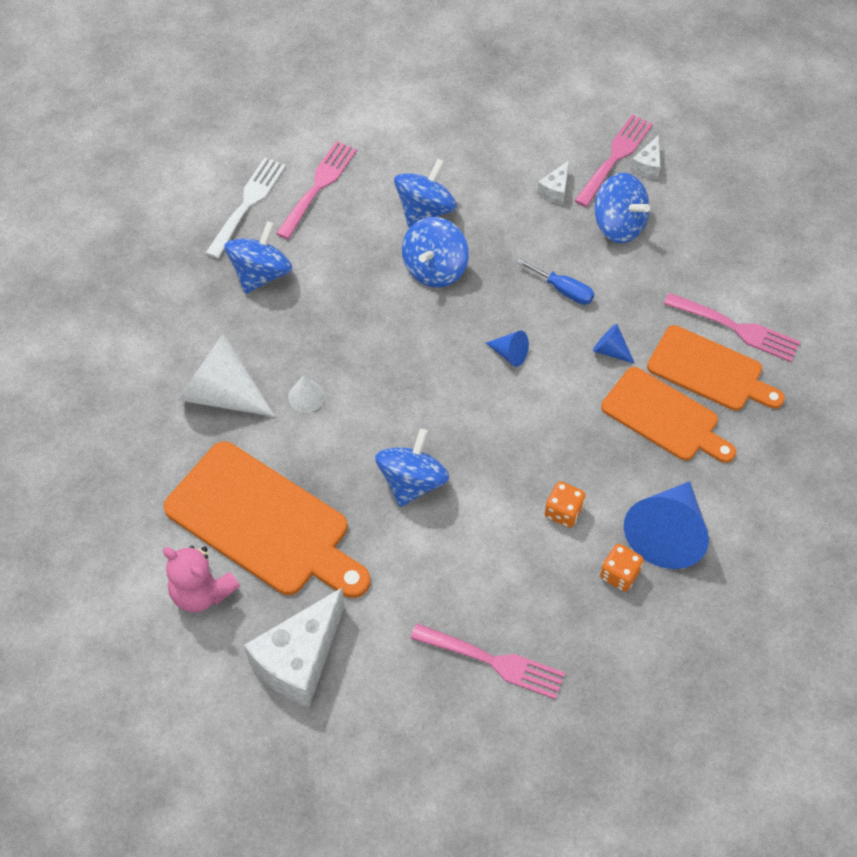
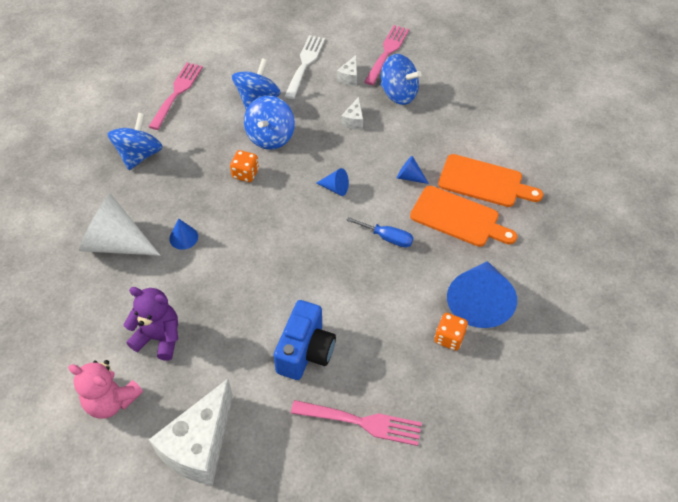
camera: 10 degrees left, 5 degrees down
(247, 203) = (125, 109): white fork -> white fork (305, 64)
(264, 523) = (159, 338): orange cutting board -> purple teddy bear
(306, 396) = (183, 237): white cone -> blue cone
(412, 482) = (274, 290): blue spinning top -> none
(439, 566) = (305, 351): none -> blue camera
(563, 290) = (367, 141): blue screwdriver -> blue screwdriver (387, 238)
(563, 512) = (396, 296): orange dice -> orange dice (245, 174)
(648, 166) = (411, 55): white cheese -> white cheese (353, 121)
(737, 328) = (497, 151): pink fork -> none

